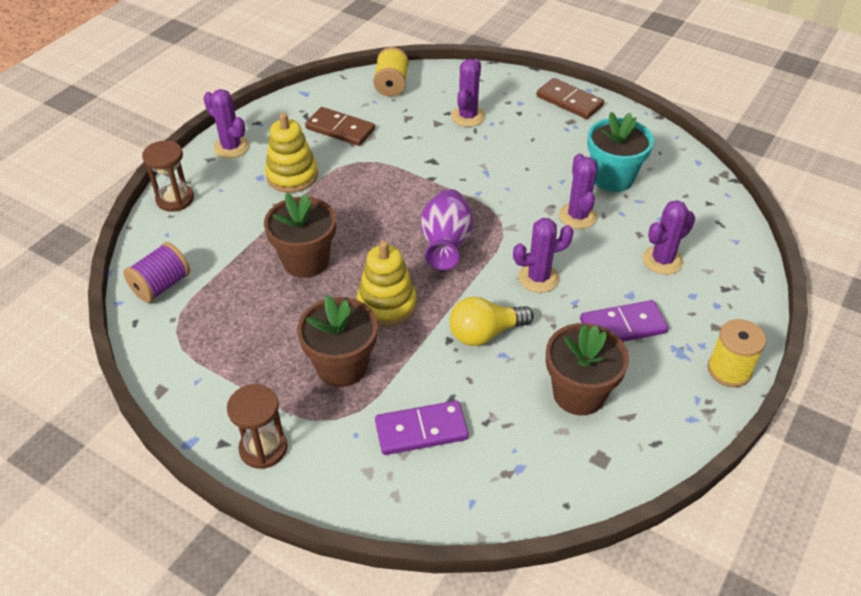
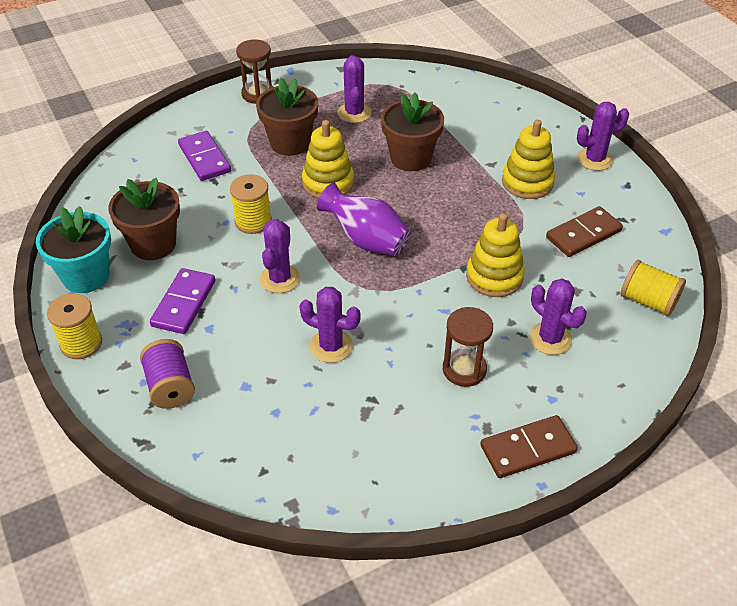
camera: 120 degrees right, 0 degrees up
(161, 285) = (439, 88): purple spool -> purple spool (170, 386)
(175, 199) = (538, 114): brown hourglass -> brown hourglass (464, 369)
(421, 430) = (204, 158): purple domino -> purple domino turned 45 degrees counterclockwise
(428, 159) = (494, 277): none -> yellow stacking toy
(485, 333) = (253, 221): yellow light bulb -> yellow spool
(612, 178) = (364, 408): turquoise flower pot -> turquoise flower pot (86, 276)
(662, 260) = (225, 376): purple cactus -> purple cactus (354, 113)

